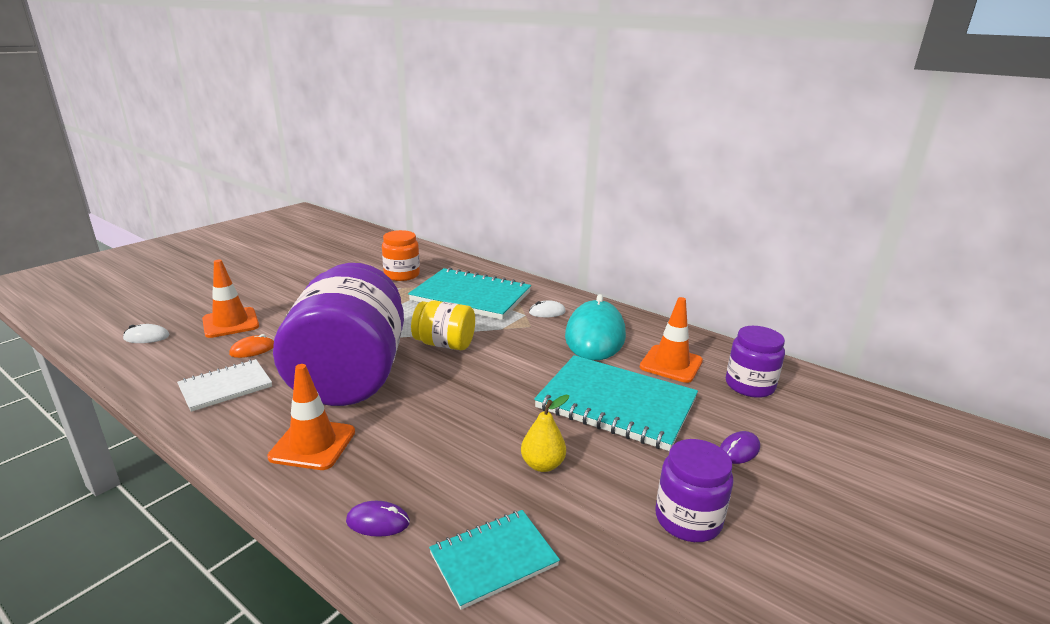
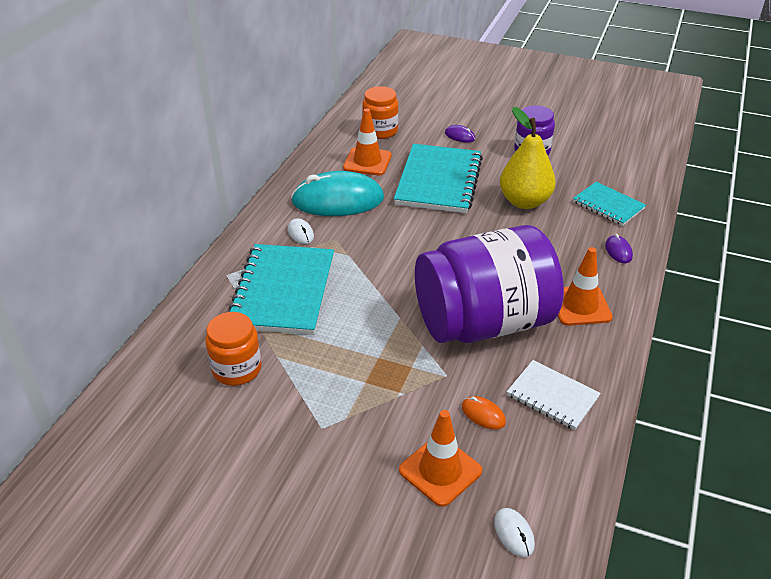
camera: 105 degrees left, 15 degrees up
(444, 344) = (398, 282): yellow jar -> none
(542, 465) = (524, 201): yellow pear -> yellow pear, size x1.82
(749, 385) = (380, 131): purple jar -> orange jar

